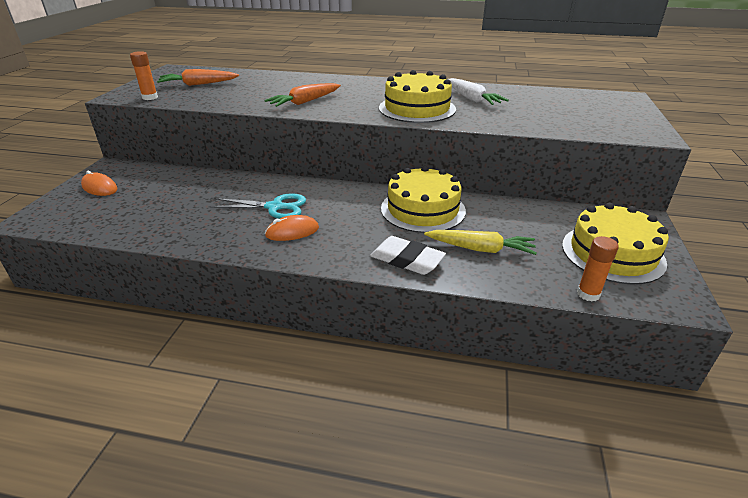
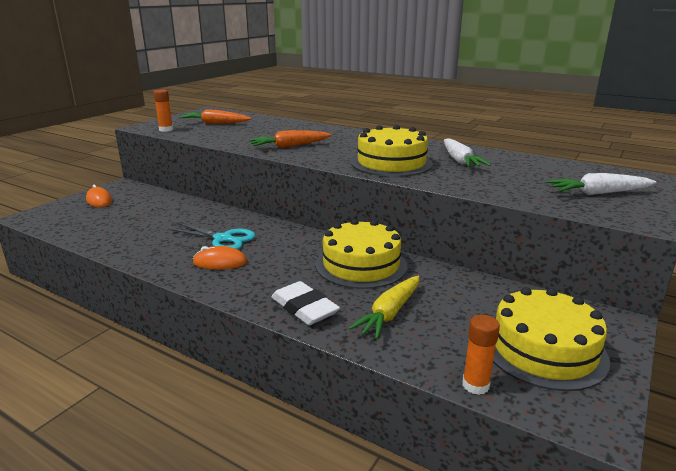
camera: 20 degrees right, 10 degrees down
(480, 249) = (390, 313): yellow carrot -> yellow carrot turned 90 degrees clockwise
(603, 116) = (598, 193): none -> white carrot

